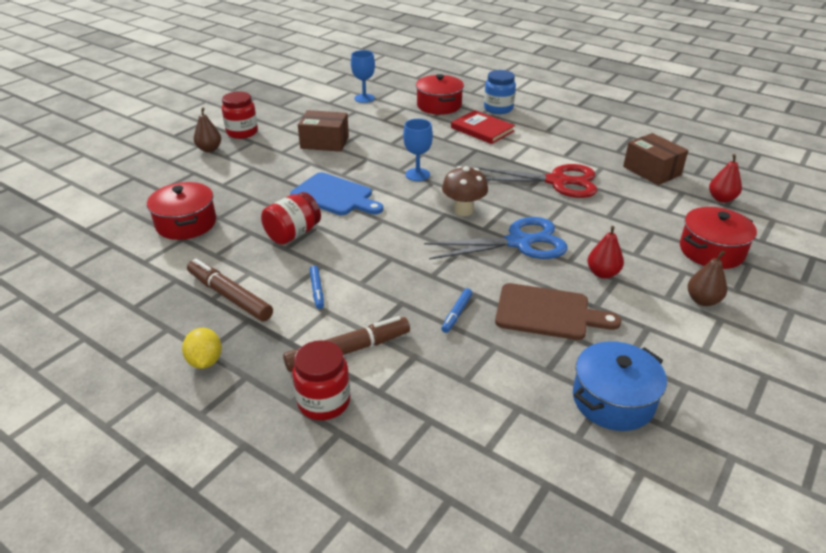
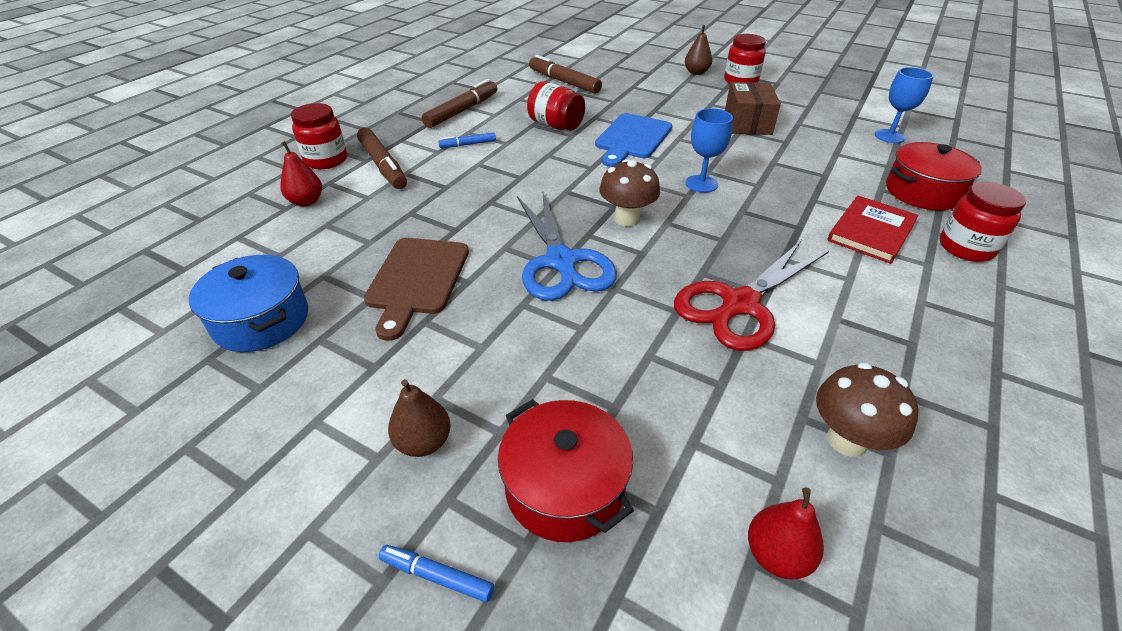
camera: 85 degrees right, 5 degrees up
(186, 223) = (564, 82): red pot -> brown marker
(205, 361) = (386, 113): yellow lemon -> none
(456, 314) = (424, 218): blue marker -> blue marker (437, 576)
(498, 109) = (966, 248): blue jar -> red jar
(557, 181) = (739, 304): red scissors -> red scissors turned 45 degrees clockwise
(602, 273) = (494, 334): red pear -> red pear (306, 201)
(651, 171) = (847, 440): brown box -> brown mushroom

